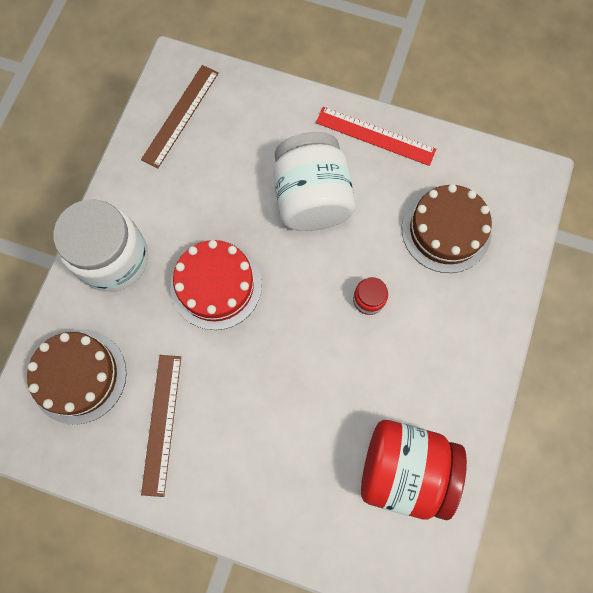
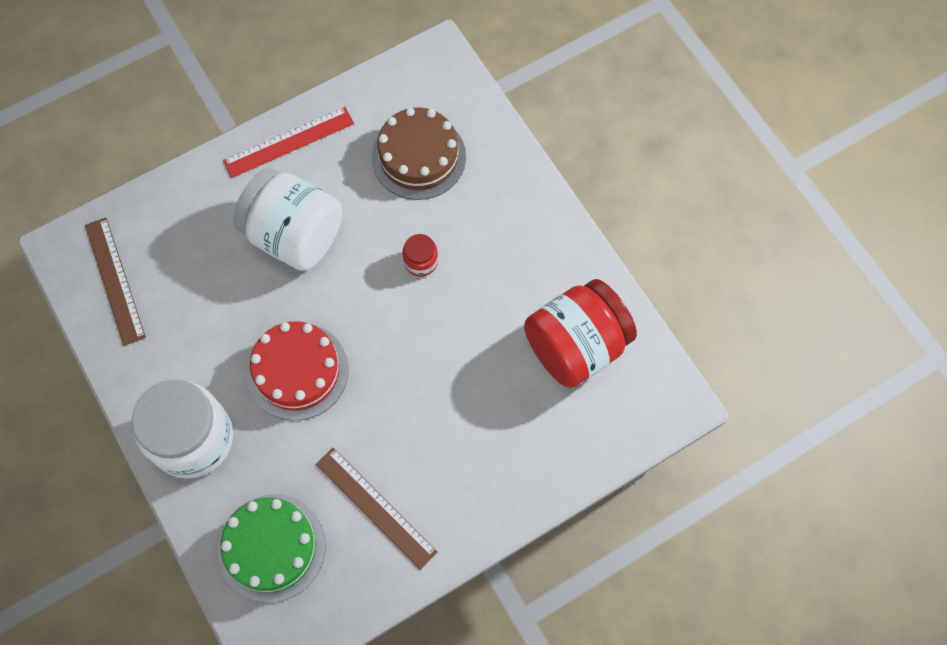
camera: 50 degrees left, 5 degrees down
(78, 376) = (272, 547): brown cake -> green cake

